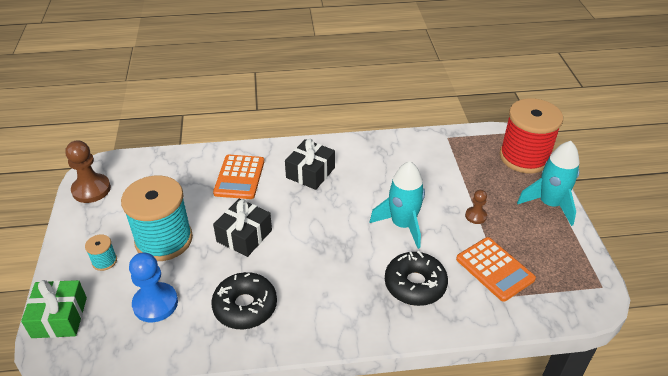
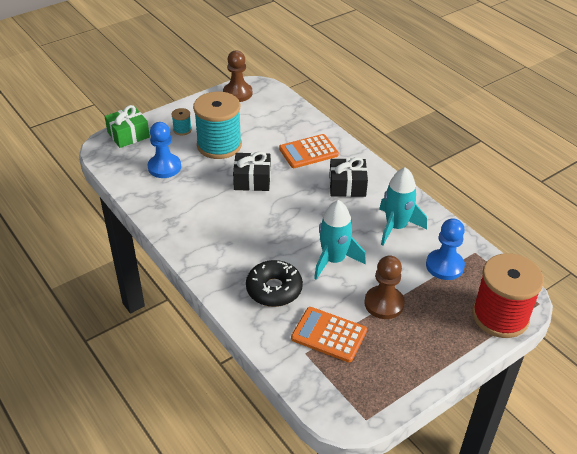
camera: 60 degrees right, 0 degrees up
(245, 306) = (189, 208): black donut -> none
(452, 160) = (444, 266): none -> blue pawn
(475, 216) = (384, 303): brown pawn -> brown pawn, size x1.83
(494, 269) = (329, 335): orange calculator -> orange calculator turned 90 degrees clockwise
(549, 204) = (446, 353): turquoise rocket -> turquoise rocket (396, 227)

